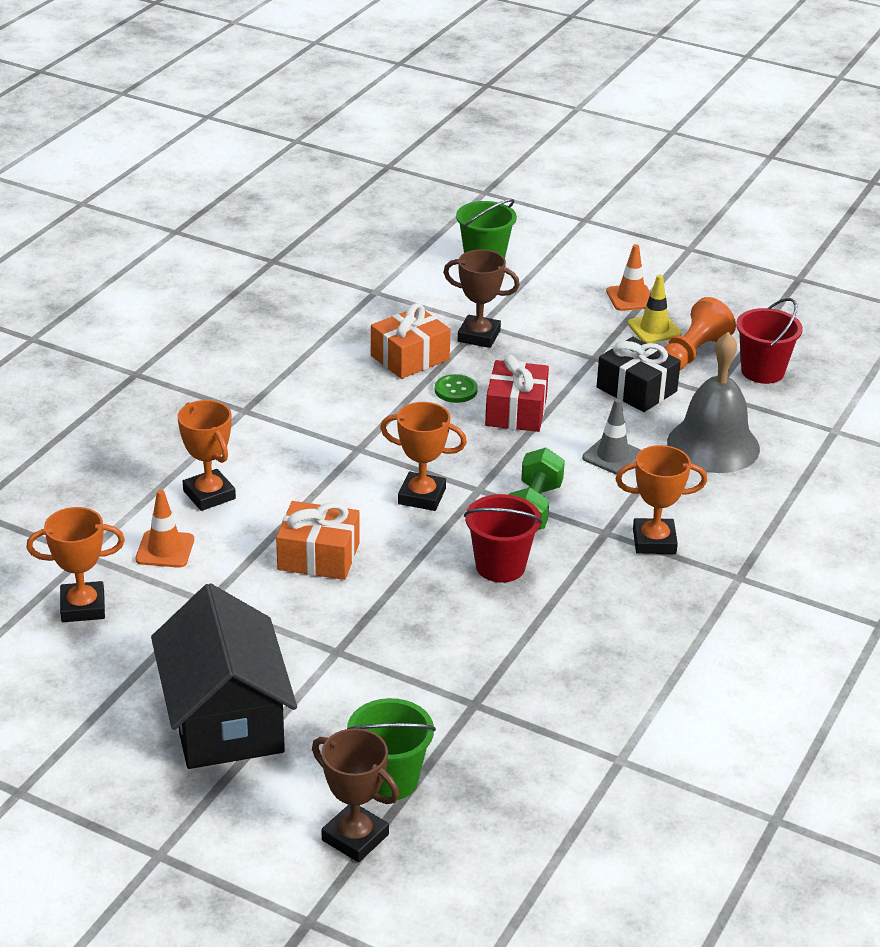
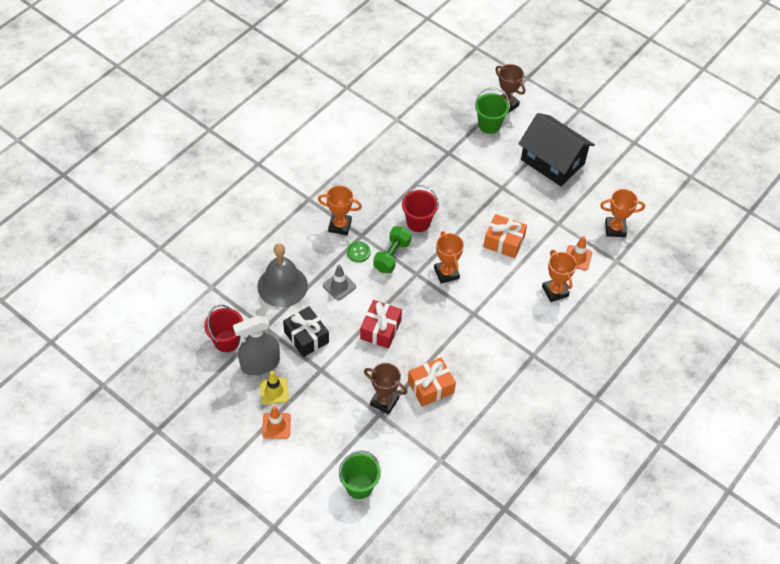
camera: 170 degrees left, 20 degrees up
(225, 719) = (552, 161): black house -> black house turned 45 degrees counterclockwise
(422, 496) = (446, 273): orange trophy -> orange trophy turned 45 degrees clockwise
(456, 390) = (410, 353): green button -> green button (358, 252)
(693, 353) = (260, 364): orange pawn -> grey spray bottle

